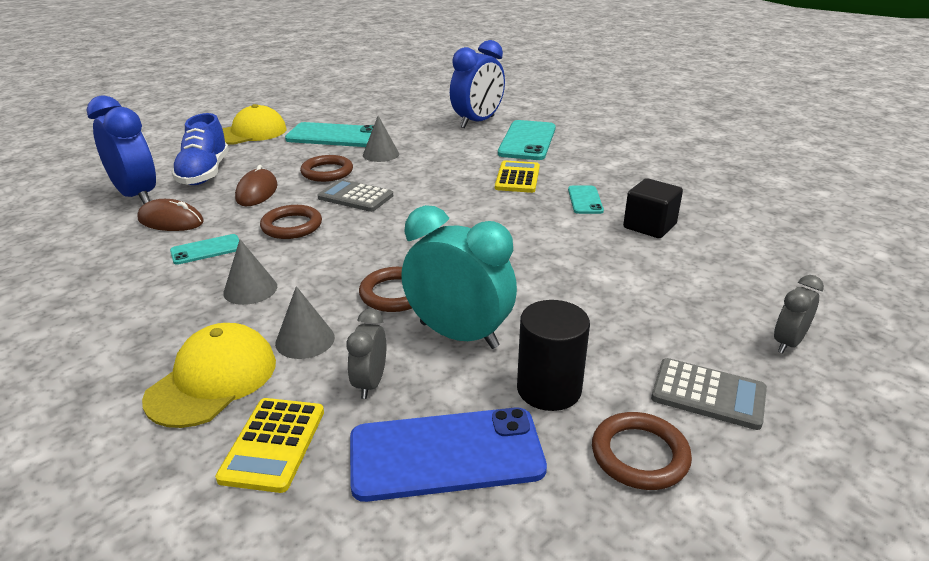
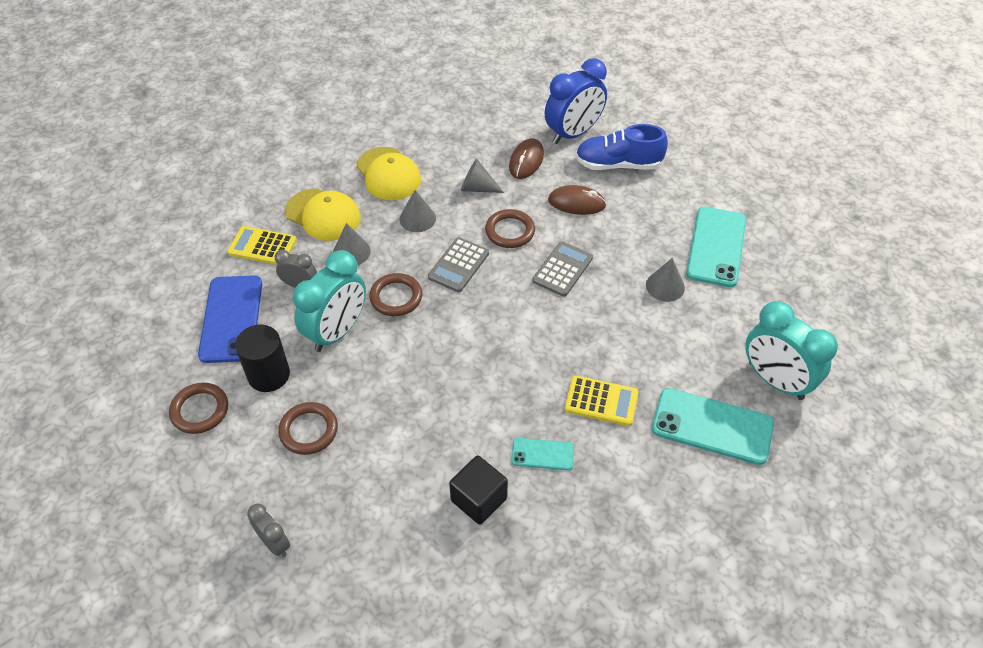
camera: 95 degrees right, 20 degrees up
(206, 250) = (477, 188): turquoise phone -> grey cone
(250, 133) = (721, 180): yellow cap -> yellow cap (388, 174)
(327, 172) = (619, 246): brown ring -> brown ring (309, 430)
(477, 122) = (775, 380): blue clock -> turquoise clock
(708, 394) = (237, 465): grey calculator -> grey calculator (458, 265)

